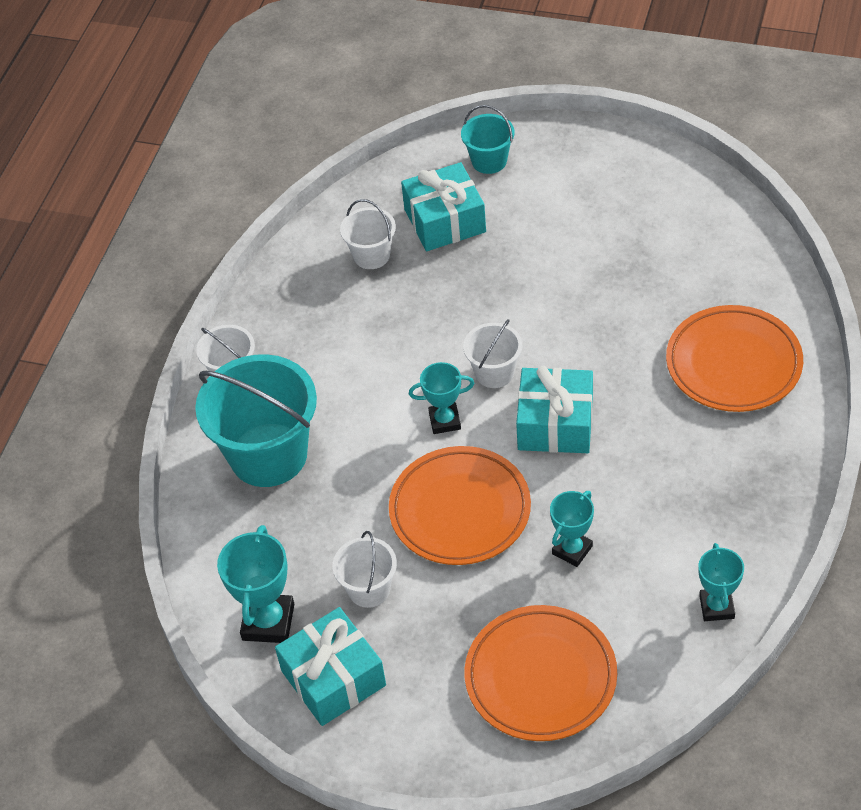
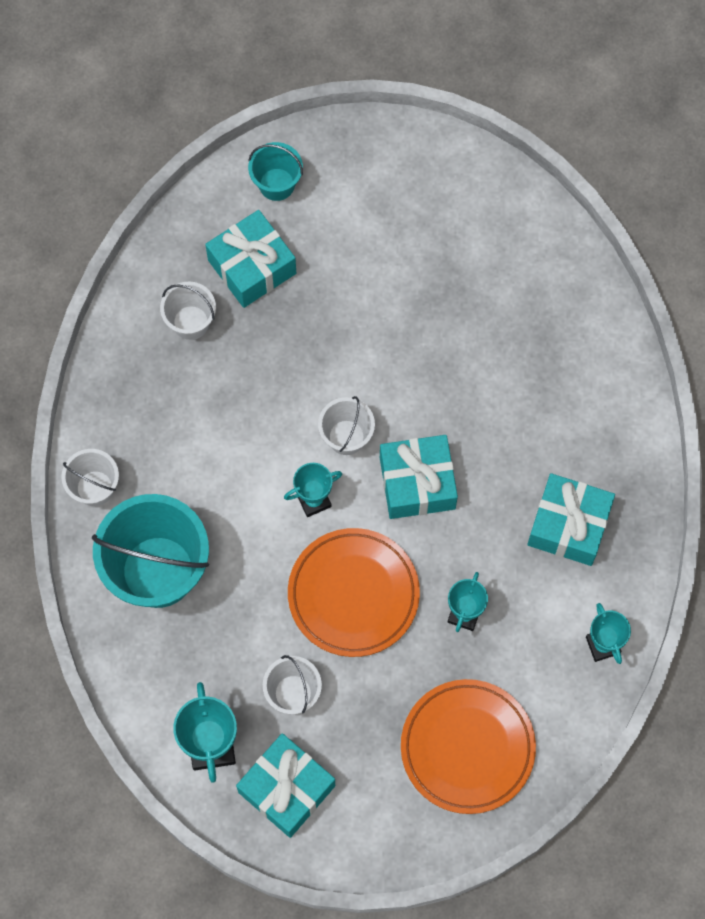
camera: 20 degrees left, 20 degrees up
(706, 489) = (568, 525): none -> turquoise gift
(733, 364) = (565, 384): orange plate -> none

